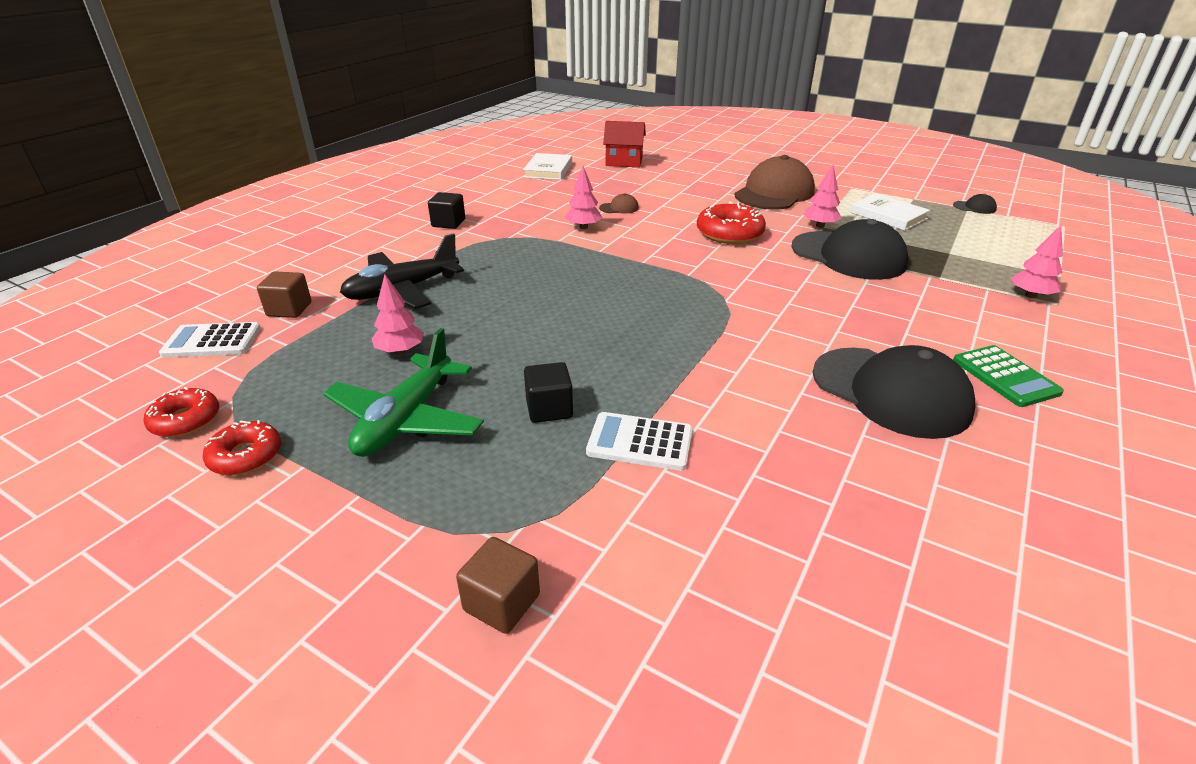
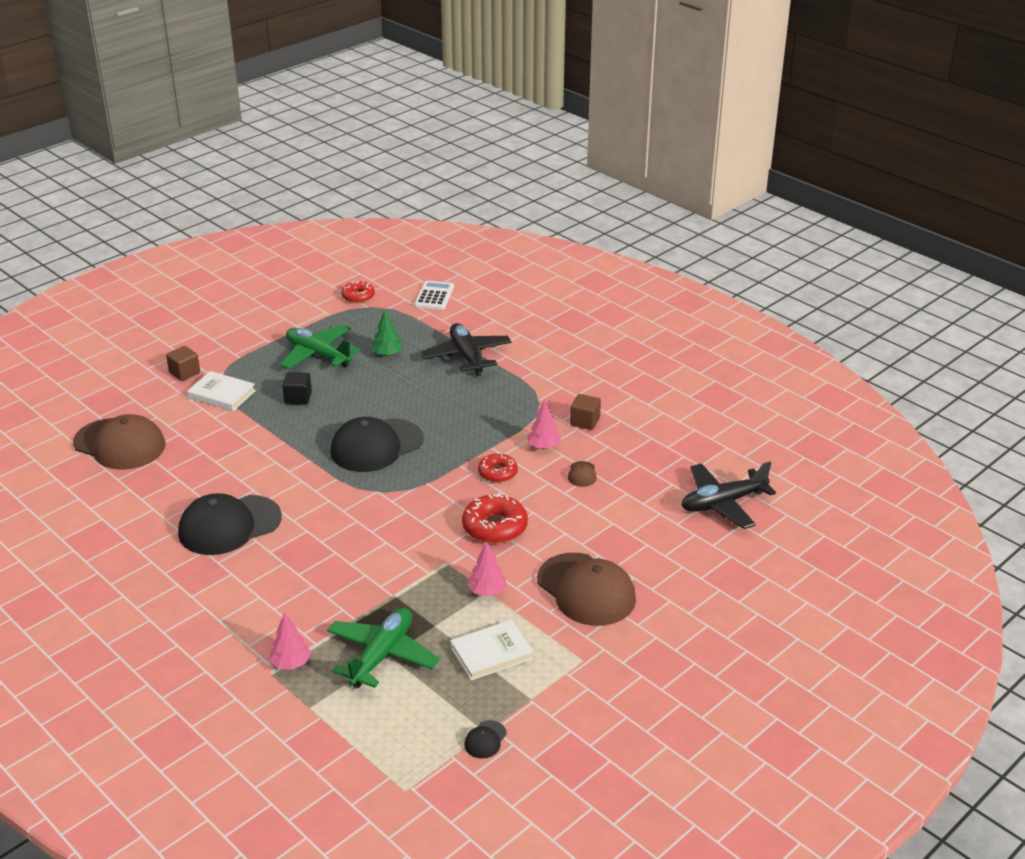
camera: 105 degrees right, 0 degrees up
(246, 456) = (318, 314): red donut -> red donut (497, 473)
(289, 309) = (461, 317): brown cube -> brown cube (585, 421)
(400, 351) = (387, 354): pink tree -> green tree
(448, 223) = (581, 380): black cube -> none
(548, 170) = (707, 447): white book -> white book (222, 394)
(624, 162) = (722, 503): red house -> black plane
(640, 442) = (251, 422): white calculator -> none
(814, 614) = (120, 444): none -> brown cap
(848, 256) = (416, 584): black cap -> black cap (376, 446)
(954, 256) = (382, 655): none -> green plane
(1005, 376) = (209, 584): green calculator -> none

